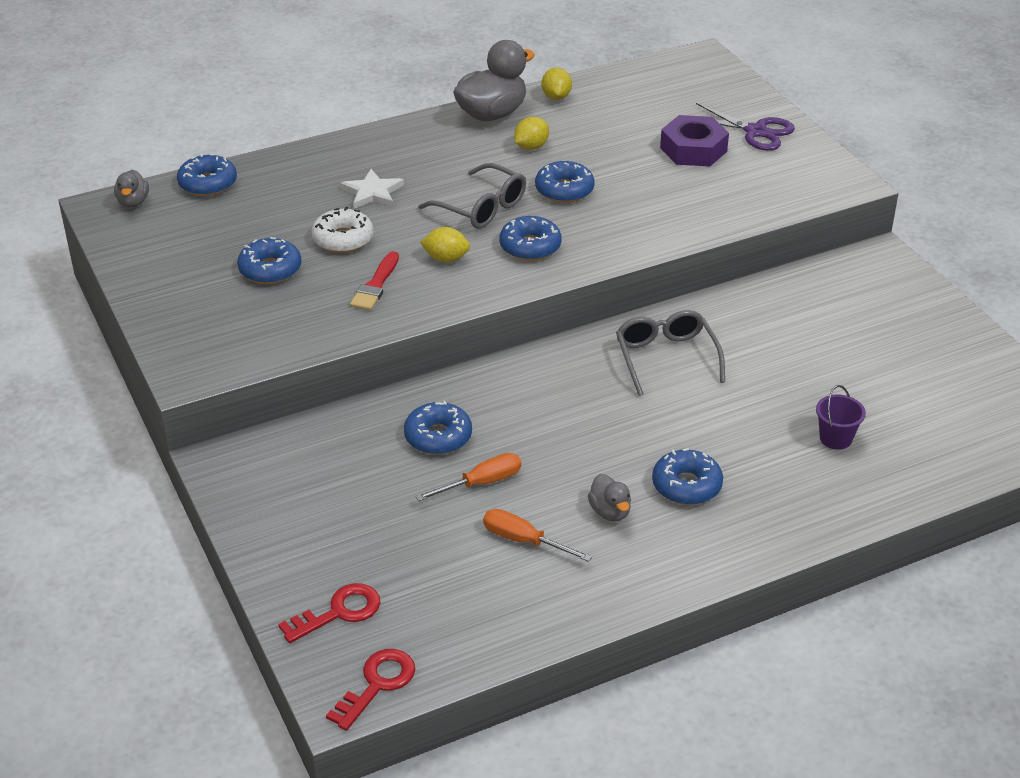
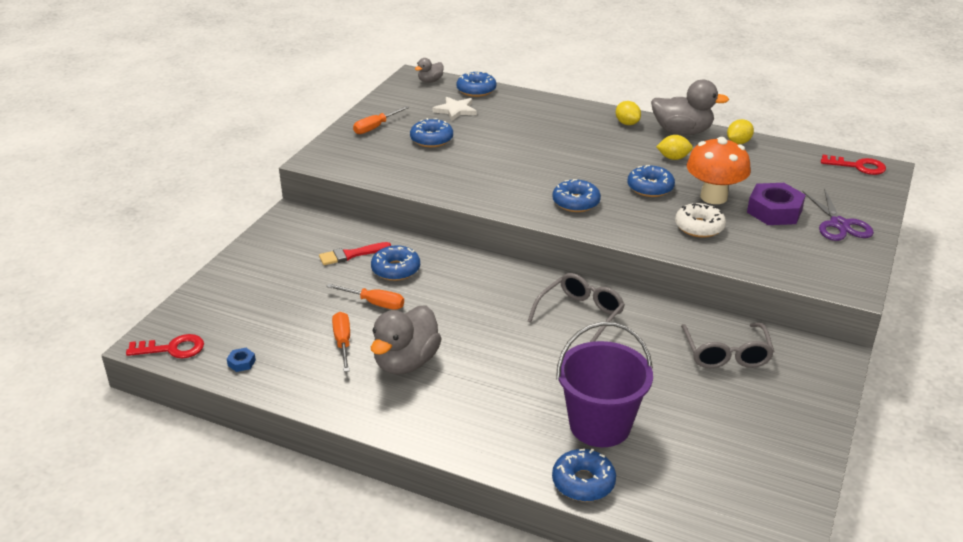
camera: 50 degrees right, 5 degrees down
(180, 294) = (375, 127): none -> orange screwdriver
(339, 612) = (216, 308): red key -> red key (858, 166)
(343, 239) = (489, 146): white donut -> white donut (699, 227)
(372, 192) = (544, 134): white star -> white star (455, 110)
(375, 285) = (464, 174): red brush -> red brush (351, 255)
(446, 258) = (521, 182): yellow lemon -> yellow lemon (627, 123)
(471, 637) = (241, 363): none -> blue nut
(481, 208) = (586, 171): grey glasses -> grey glasses (726, 354)
(610, 512) = (406, 362): grey duck -> grey duck, size x1.96
(628, 166) = (713, 197): none -> orange mushroom
(686, 485) = (468, 381): blue donut -> blue donut (583, 482)
(835, 438) = (600, 425): purple bucket -> purple bucket, size x2.17

